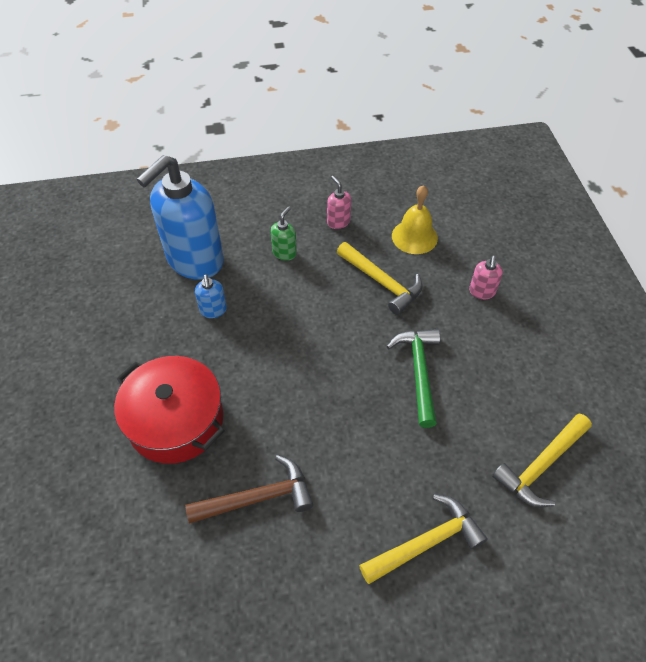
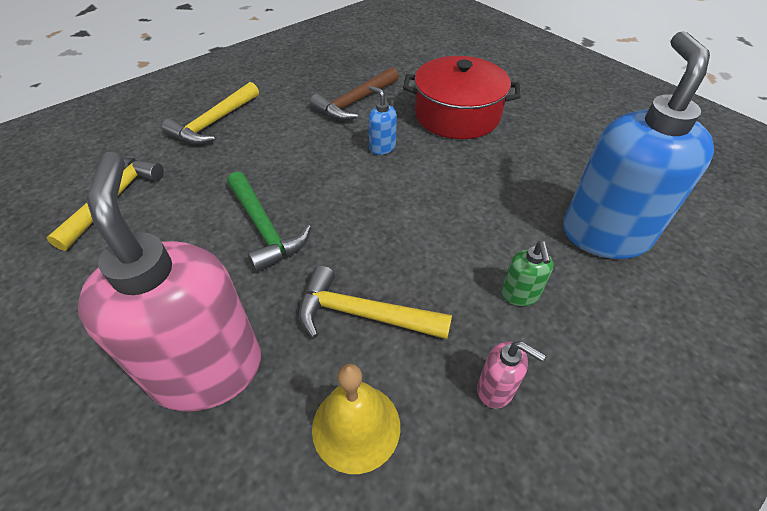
camera: 150 degrees right, 5 degrees down
(213, 310) = (522, 195): blue soap dispenser -> blue soap dispenser (382, 147)
(482, 292) = (208, 369): pink soap dispenser -> pink soap dispenser, size x2.48

